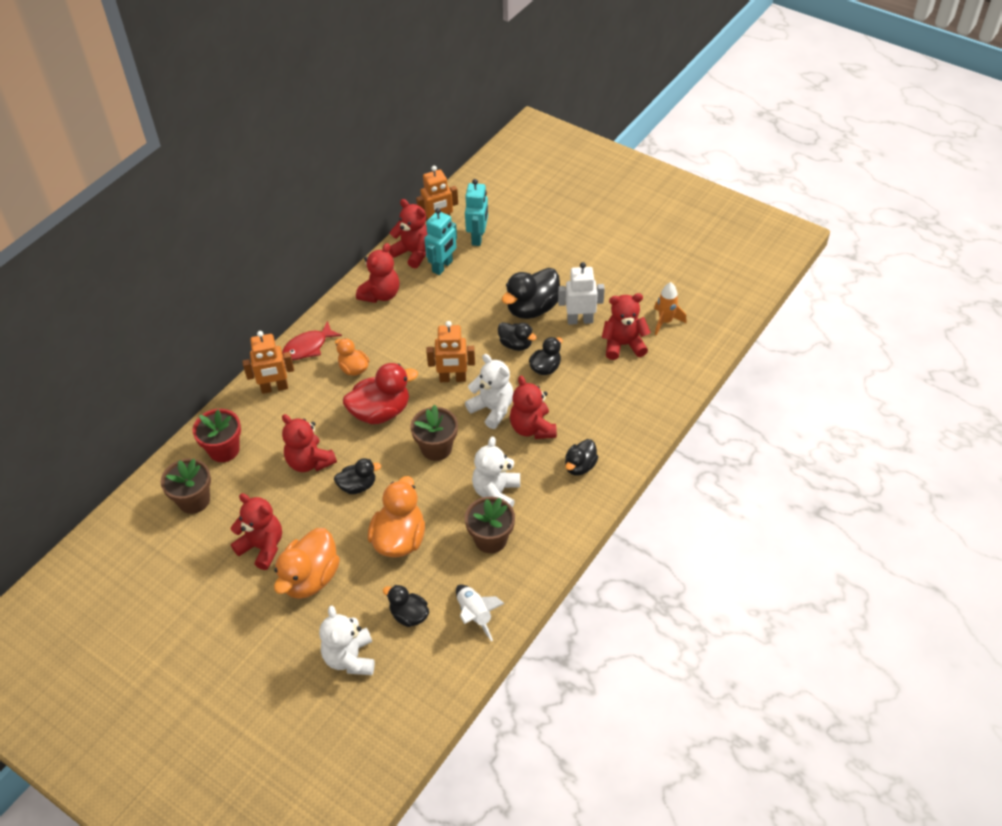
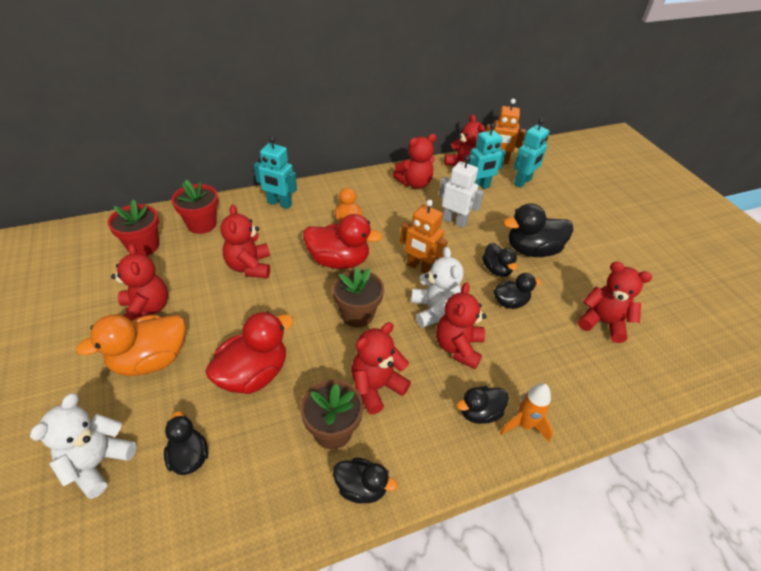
camera: 30 degrees right, 5 degrees down
(194, 500) = (143, 246): brown flower pot -> red flower pot
(274, 388) = (279, 204): orange robot -> turquoise robot
(308, 347) = (329, 190): red fish -> none
(358, 486) = (265, 307): black duck -> black duck (361, 488)
(399, 539) = (253, 374): orange duck -> red duck
(475, 614) = (247, 504): white rocket -> none
(496, 493) = (376, 387): white teddy bear -> red teddy bear
(580, 320) = (571, 280): white robot -> white robot (454, 221)
(665, 321) = (661, 324): orange rocket -> orange rocket (524, 425)

